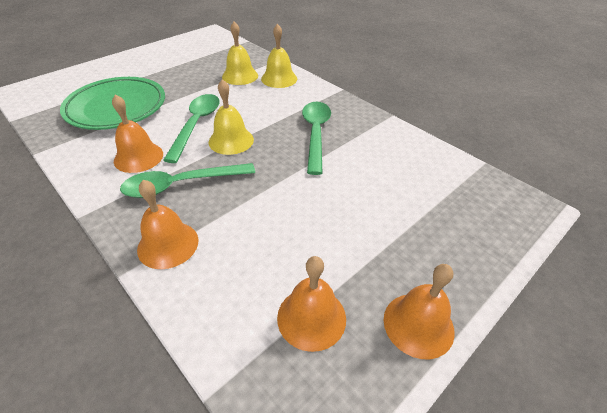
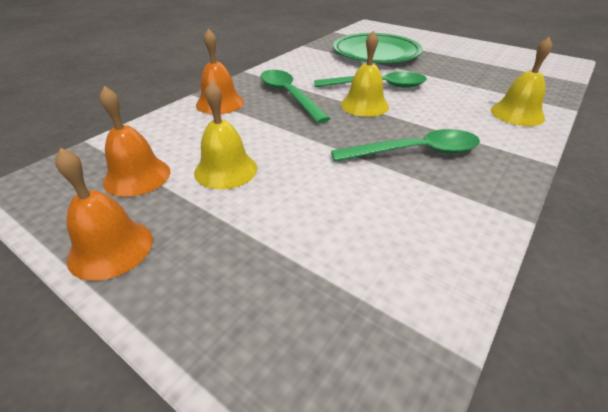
camera: 80 degrees right, 5 degrees down
(138, 157) = (316, 74): orange bell -> none
(240, 76) = (492, 91): yellow bell -> yellow bell (226, 170)

